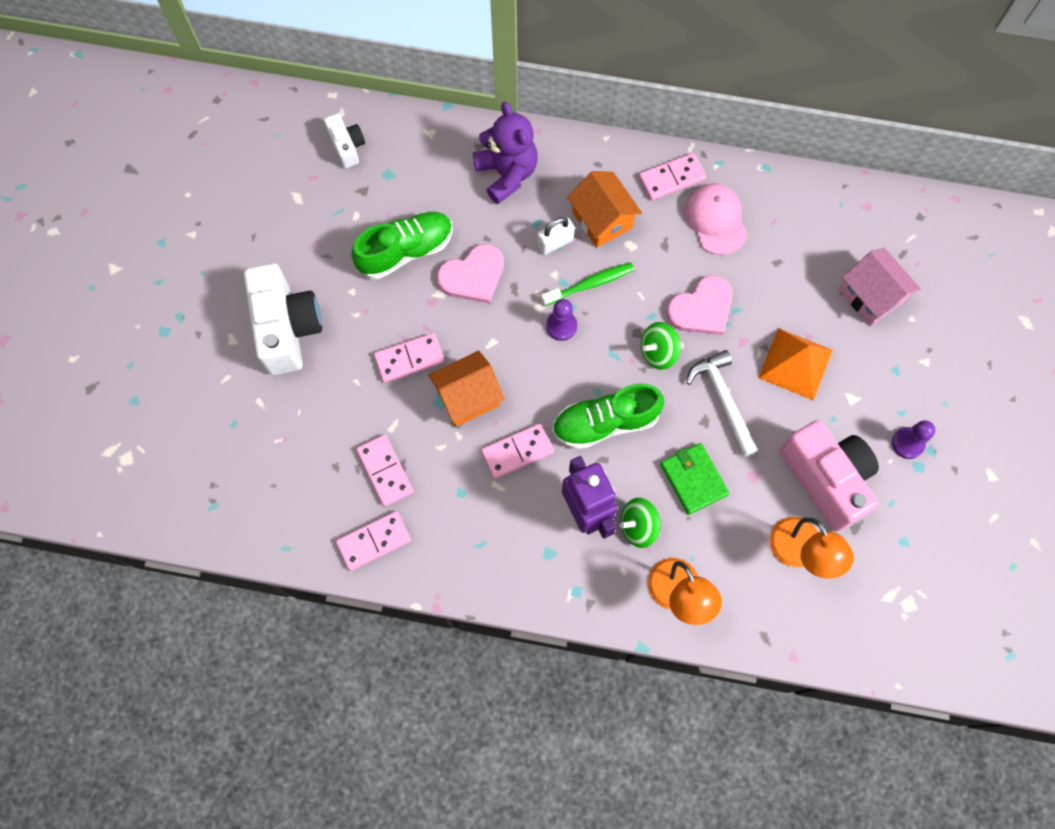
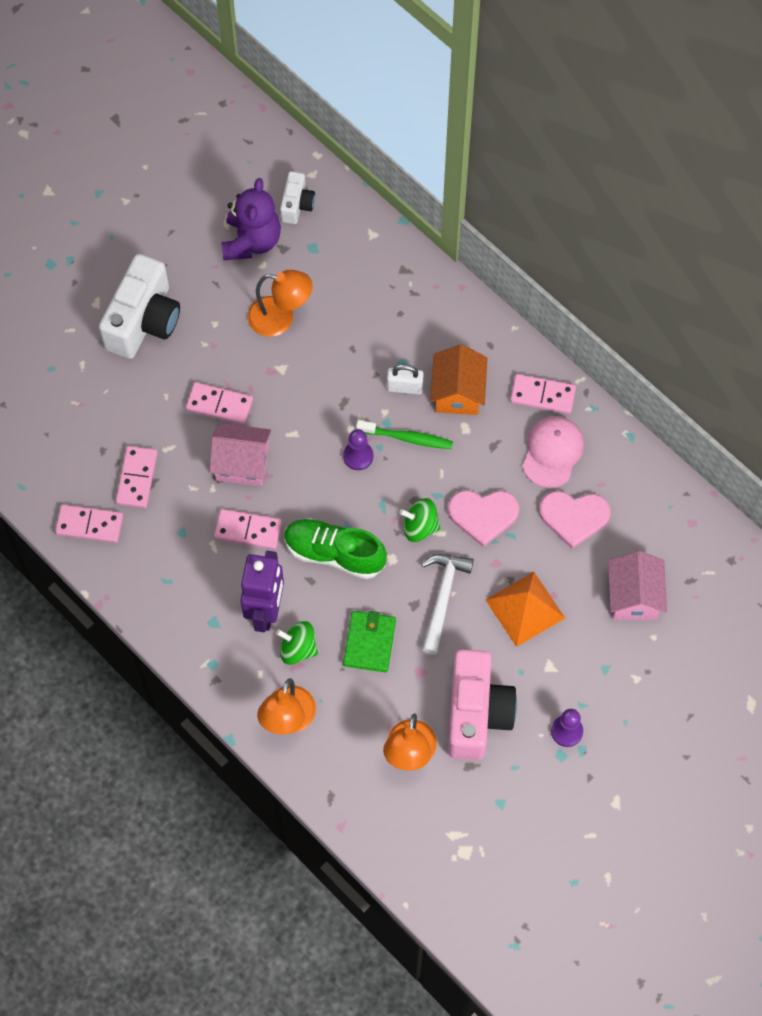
camera: 35 degrees right, 5 degrees down
(406, 251) = (280, 318): green shoe -> orange lamp
(468, 397) = (242, 463): orange house -> pink house
(473, 276) = (318, 371): pink heart -> pink heart (574, 517)
(507, 174) = (409, 306): purple teddy bear -> purple teddy bear (251, 241)

